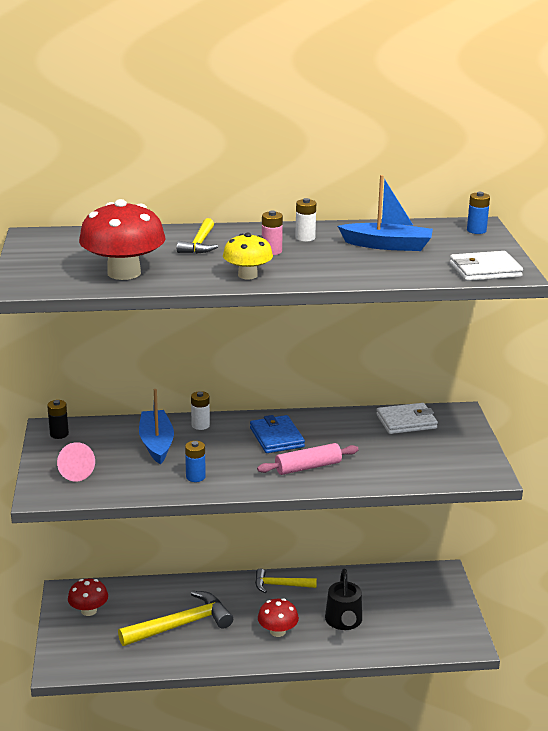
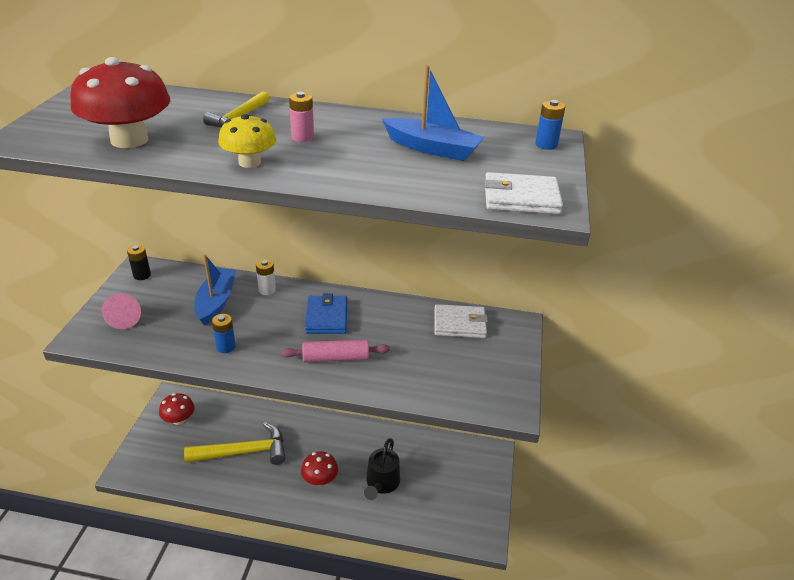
camera: 15 degrees right, 10 degrees up
(280, 585) = (344, 432): yellow hammer -> none
(305, 238) = (352, 127): white battery -> none

